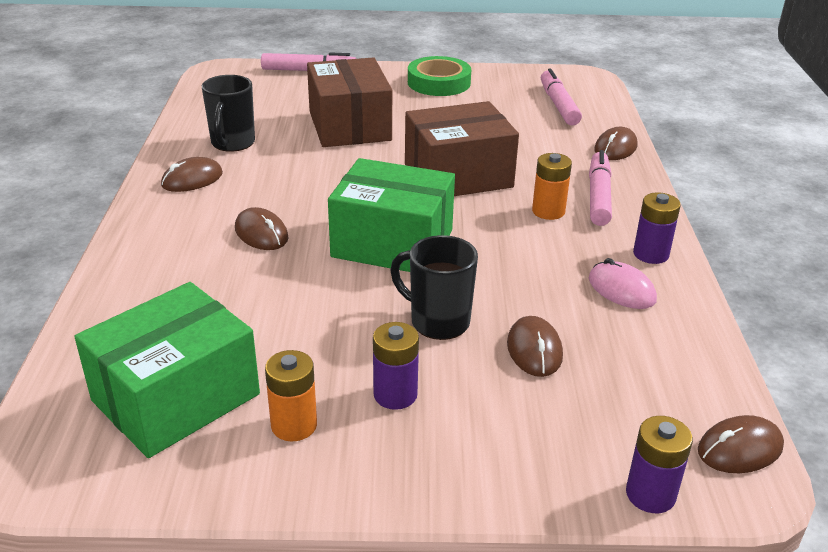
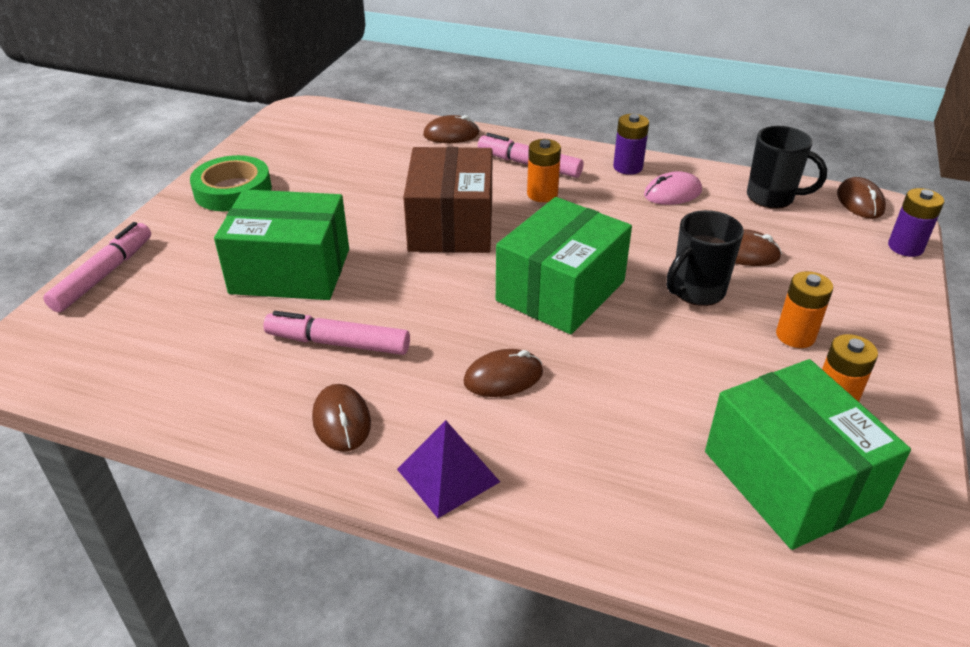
camera: 70 degrees left, 5 degrees up
(148, 228) = (448, 475): none -> purple pyramid
(232, 143) = (265, 372): black mug -> black mug (772, 198)
(349, 126) = (290, 271): brown box -> green box
(395, 395) = (795, 336): purple battery -> orange battery
(558, 105) = (346, 138): pink marker -> pink marker (338, 343)
(615, 148) = (451, 134): brown mouse -> brown mouse turned 60 degrees counterclockwise

